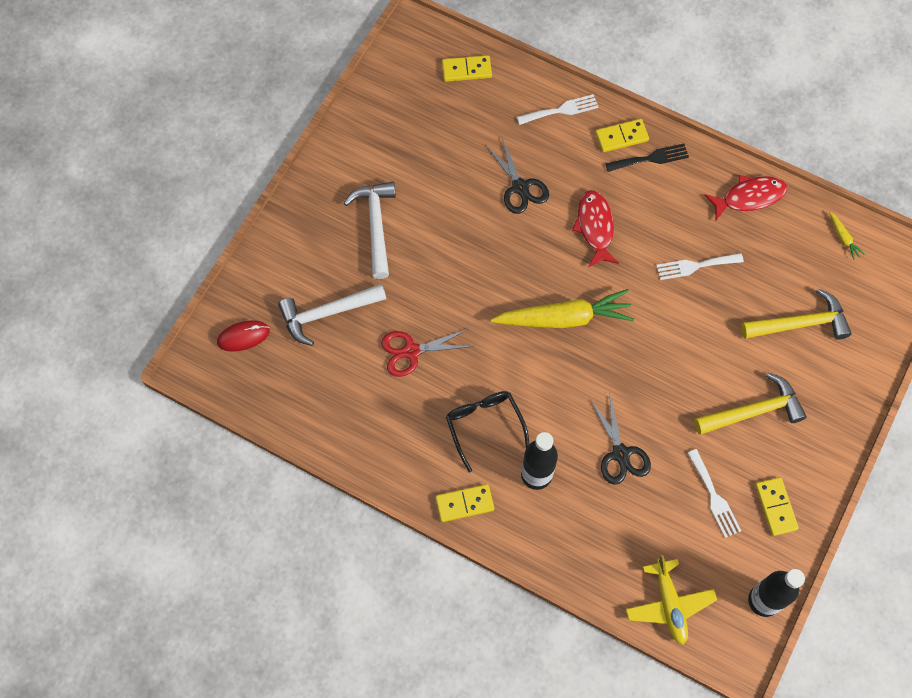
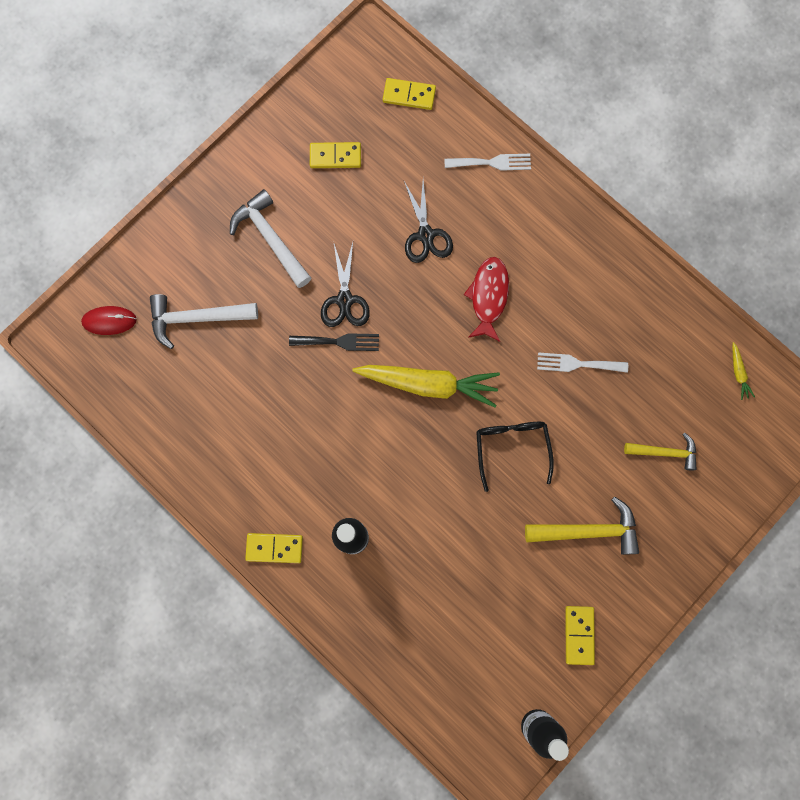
camera: 15 degrees right, 10 degrees up
(375, 225) = (270, 238): white hammer -> white hammer turned 45 degrees counterclockwise
(411, 351) = (268, 379): red scissors -> none
(484, 426) = (317, 474): black glasses -> black glasses (511, 448)
(620, 454) = (442, 539): black scissors -> black scissors (345, 300)
(621, 137) = (545, 207): yellow domino -> yellow domino (335, 156)
(650, 158) = (567, 237): black fork -> black fork (339, 342)
(669, 604) = (443, 703): yellow plane -> none
(714, 497) = (521, 608): white fork -> none
(749, 197) = (655, 305): red fish -> none
(800, 323) = (665, 452): yellow hammer -> yellow hammer, size x0.65

